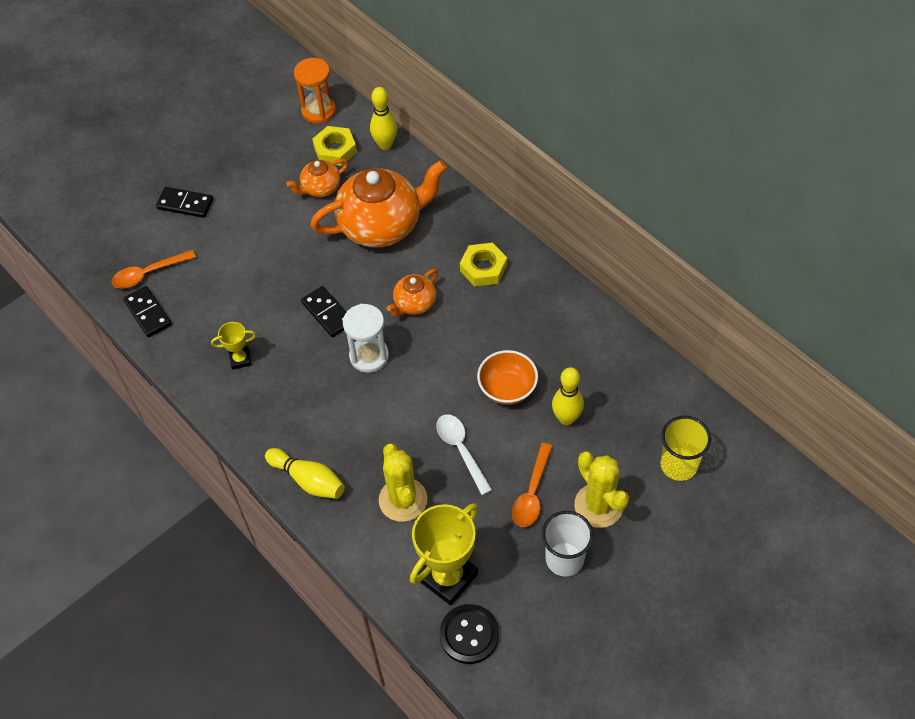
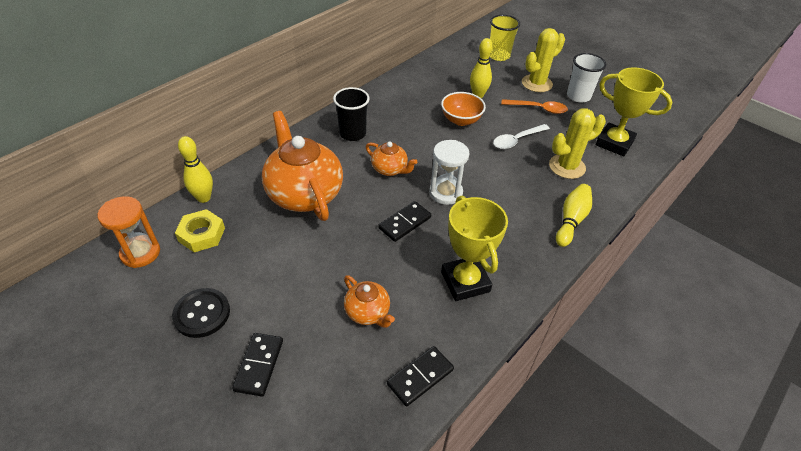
camera: 100 degrees left, 10 degrees down
(148, 273) = (364, 387): orange spoon -> none
(240, 359) = (465, 282): yellow trophy -> yellow trophy, size x1.99
(320, 188) = (252, 241): orange teapot -> orange teapot (368, 312)
(469, 634) = (648, 133): black button -> black button (202, 314)
(483, 268) = (352, 134): yellow nut -> black cup

